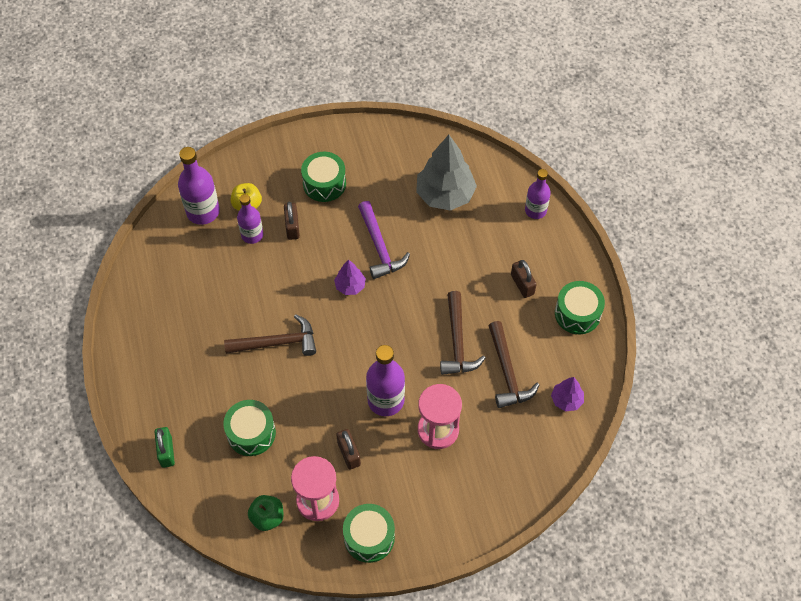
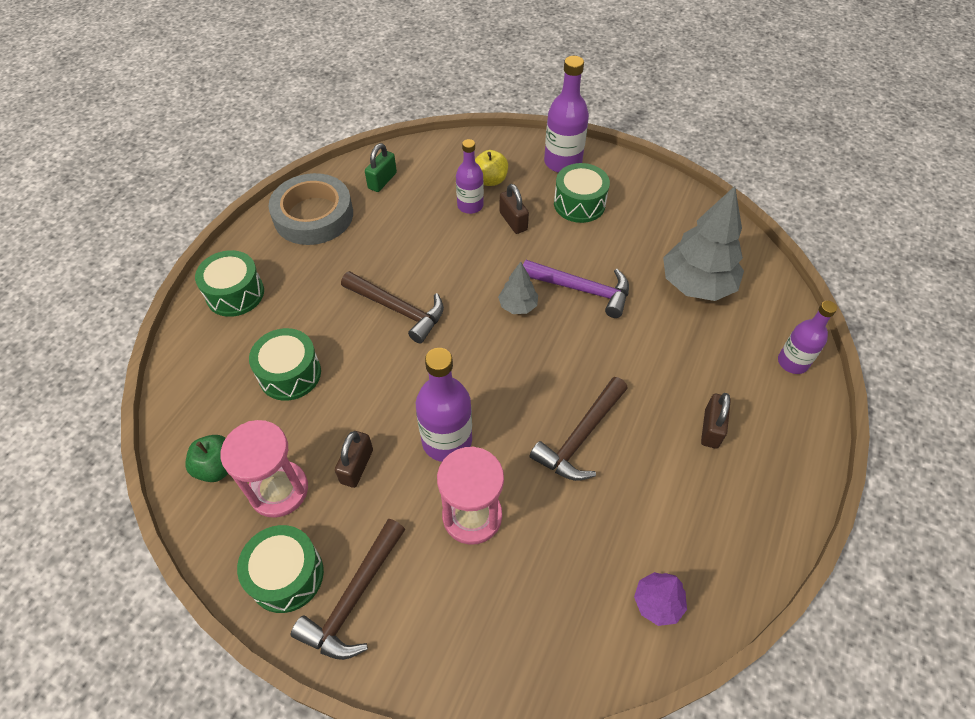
camera: 40 degrees right, 5 degrees down
(148, 318) = (313, 215): none -> grey tape
(166, 451) = (204, 335): green padlock -> green padlock (382, 181)
(203, 211) = (447, 163): purple bottle -> purple bottle (562, 162)
(292, 227) = (513, 221): brown padlock -> brown padlock turned 60 degrees counterclockwise
(350, 286) = (518, 306): purple tree -> grey tree
(379, 247) = (582, 290): purple hammer -> purple hammer turned 90 degrees counterclockwise
(507, 372) = (610, 513): brown hammer -> brown hammer (354, 598)
(577, 314) = (756, 509): green drum -> green drum (235, 294)

